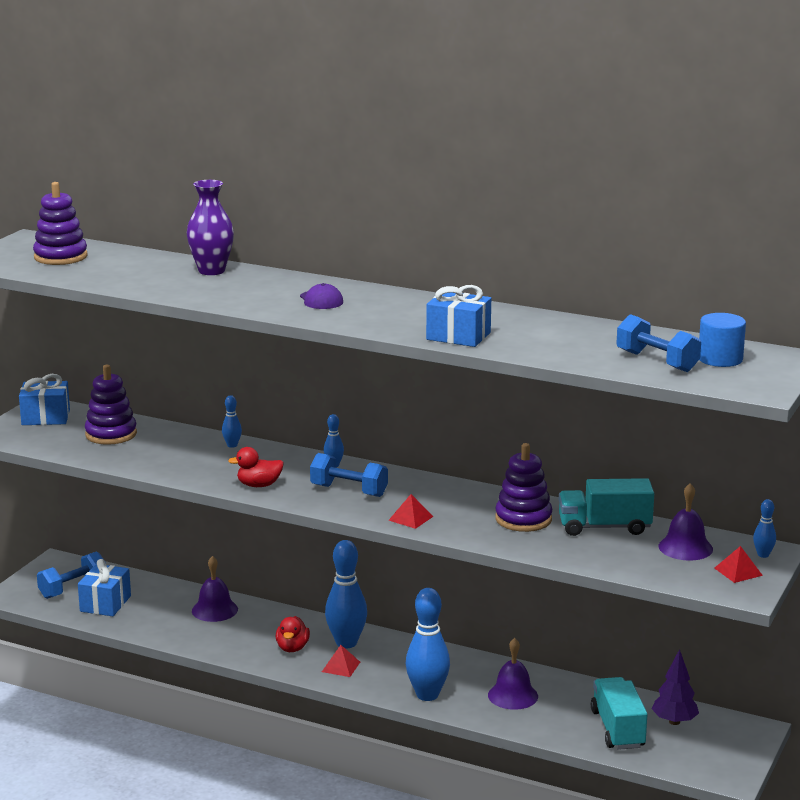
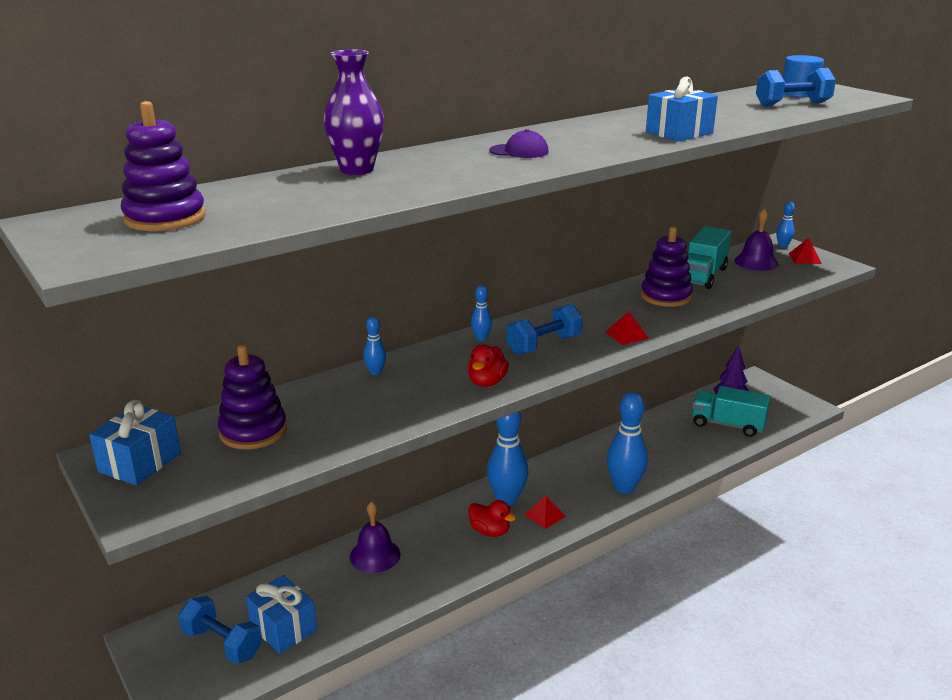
camera: 60 degrees left, 5 degrees up
(73, 589) = (222, 643): blue dumbbell -> blue dumbbell turned 45 degrees counterclockwise
(513, 695) = (652, 450): purple bell -> none

